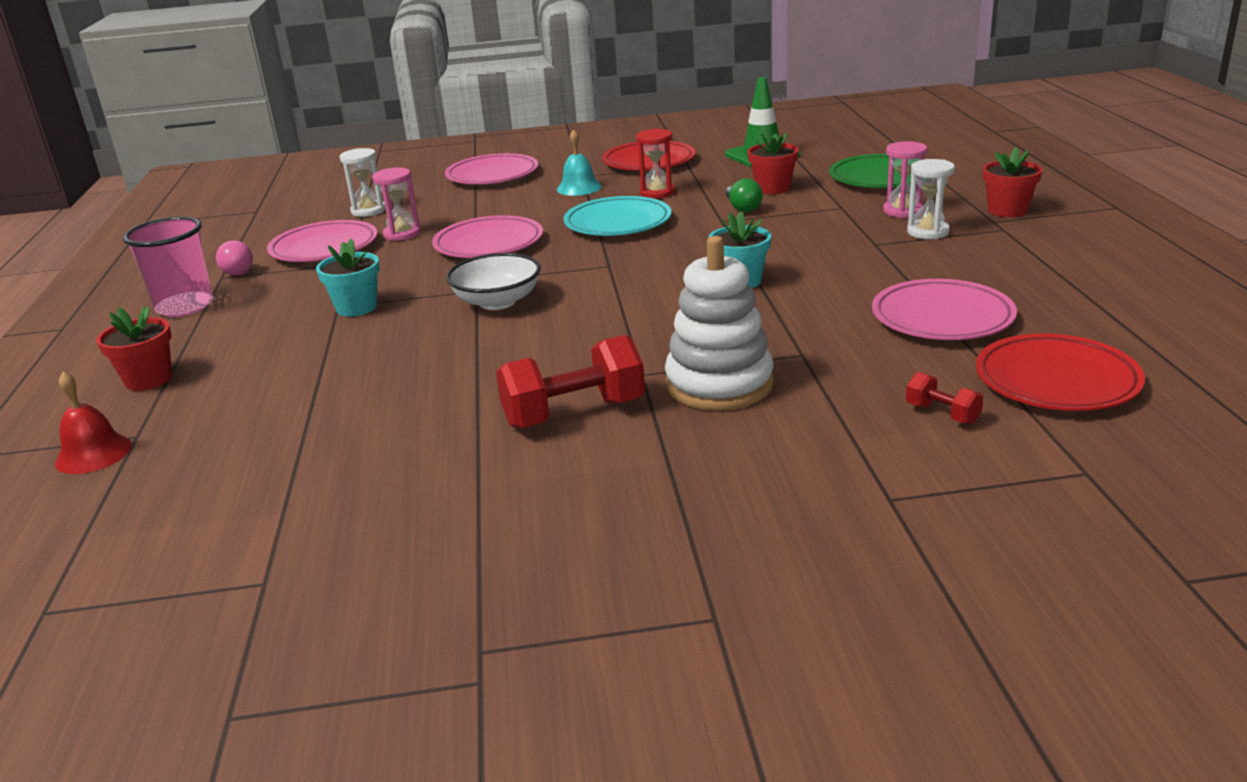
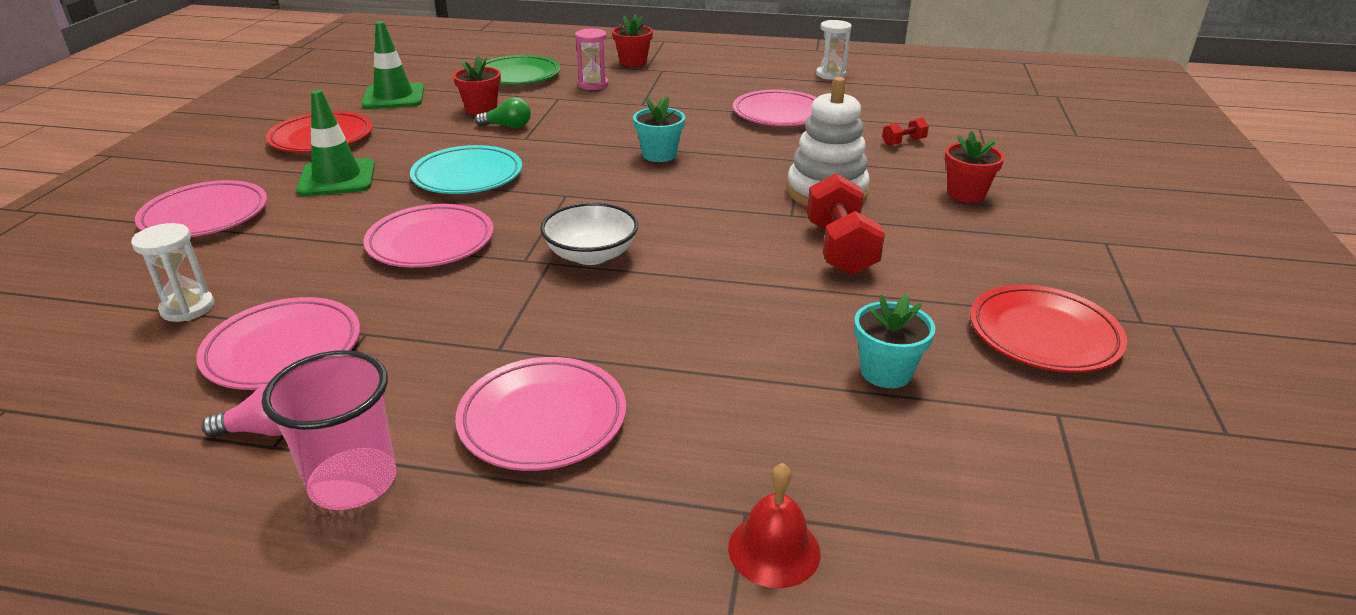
camera: 75 degrees left, 5 degrees up
(148, 379) = (587, 509): red flower pot -> red flower pot (966, 194)
(249, 342) = (543, 419): none -> pink plate
(356, 307) = (517, 336): turquoise flower pot -> turquoise flower pot (886, 372)
(402, 234) = (318, 290): pink hourglass -> none
(579, 188) = (337, 178): turquoise bell -> green traffic cone
(657, 192) = (415, 149): red hourglass -> none
(928, 232) = (640, 87): white hourglass -> white hourglass (830, 74)
(1056, 381) = (880, 110): red plate -> red plate (1043, 335)

